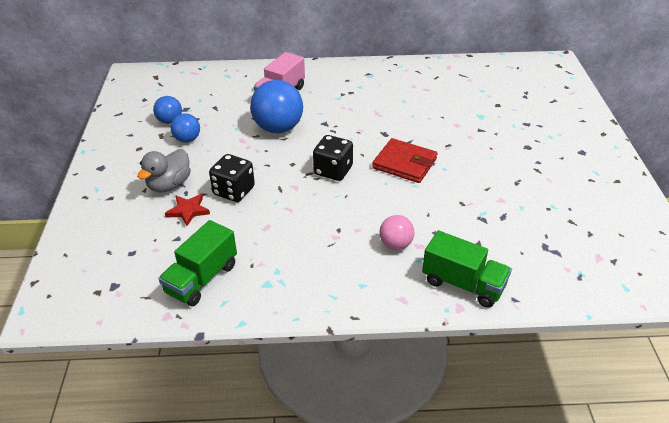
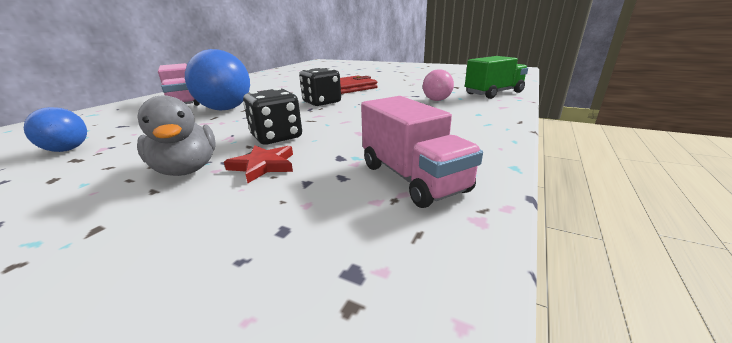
camera: 60 degrees left, 15 degrees down
(187, 139) = (131, 145): blue ball -> none
(202, 279) = (412, 178): green truck -> pink truck

